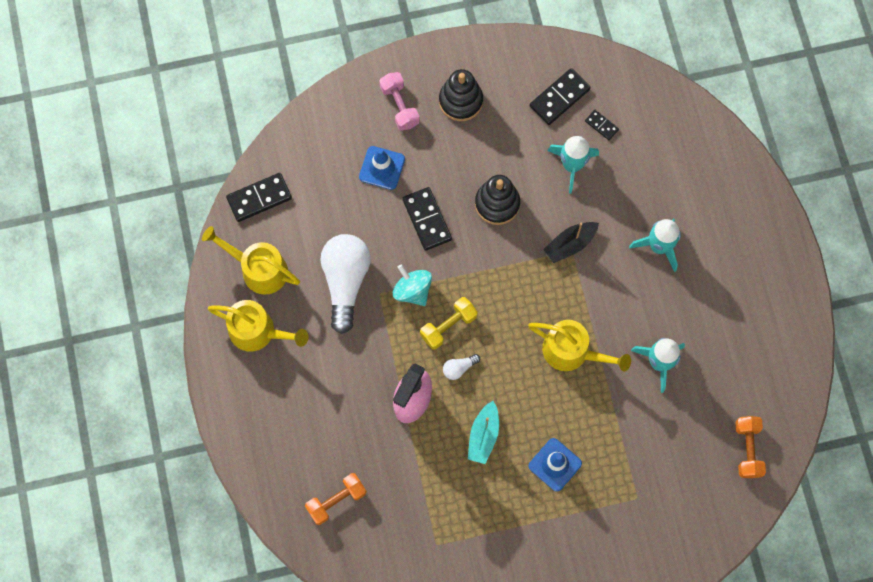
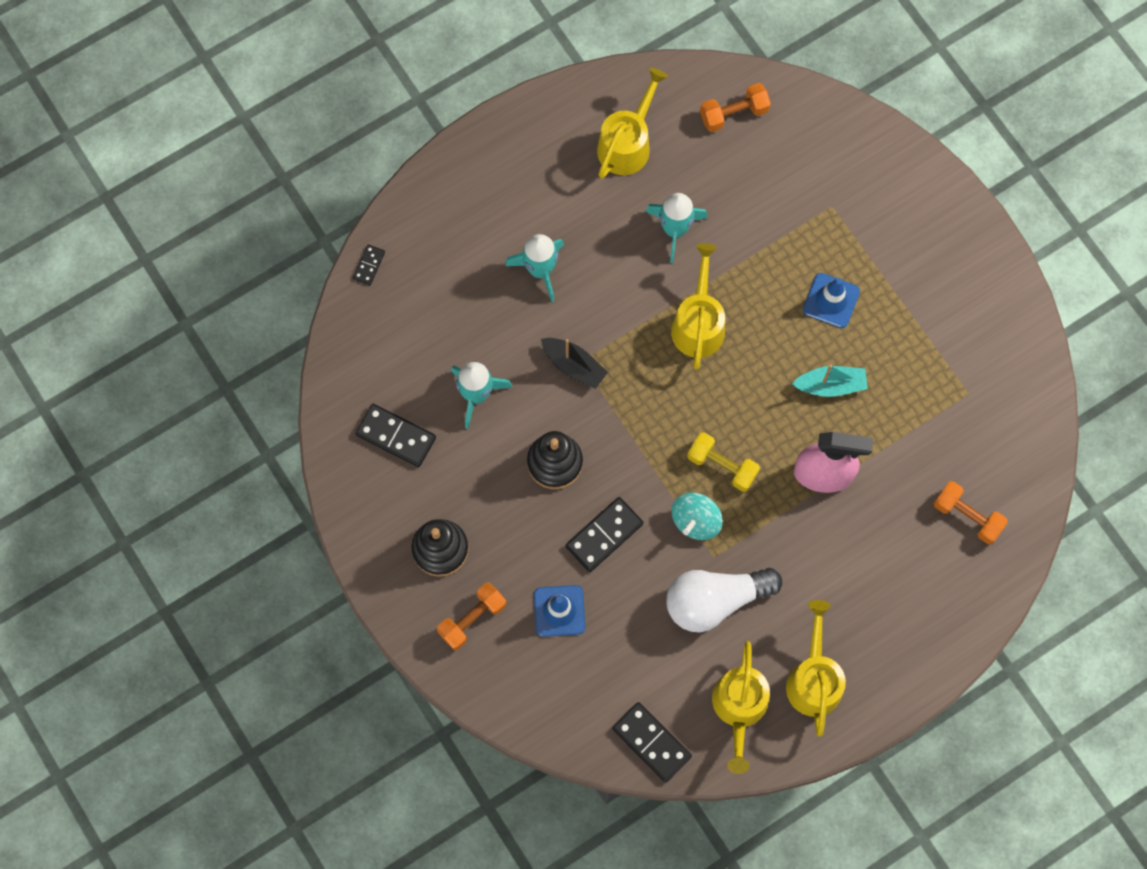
camera: 110 degrees left, 0 degrees up
(399, 106) = (472, 619): pink dumbbell -> orange dumbbell
(459, 368) = (765, 437): white light bulb -> none
(601, 125) = (414, 378): black domino -> black domino (369, 265)
(747, 352) = (627, 144): none -> yellow watering can

